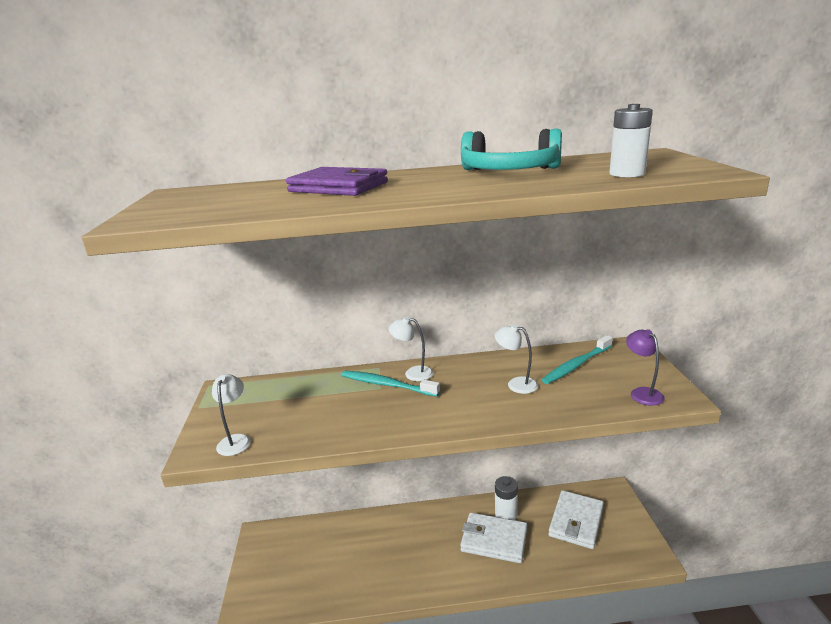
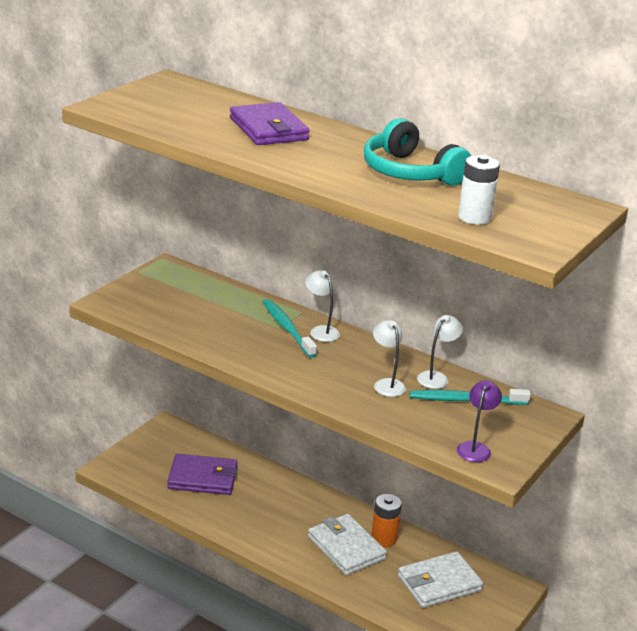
camera: 35 degrees right, 5 degrees up
(235, 440) = (134, 308): white lamp -> white lamp (436, 377)
(333, 560) = (202, 478): none -> purple wallet
(506, 514) = (384, 538): white battery -> orange battery

